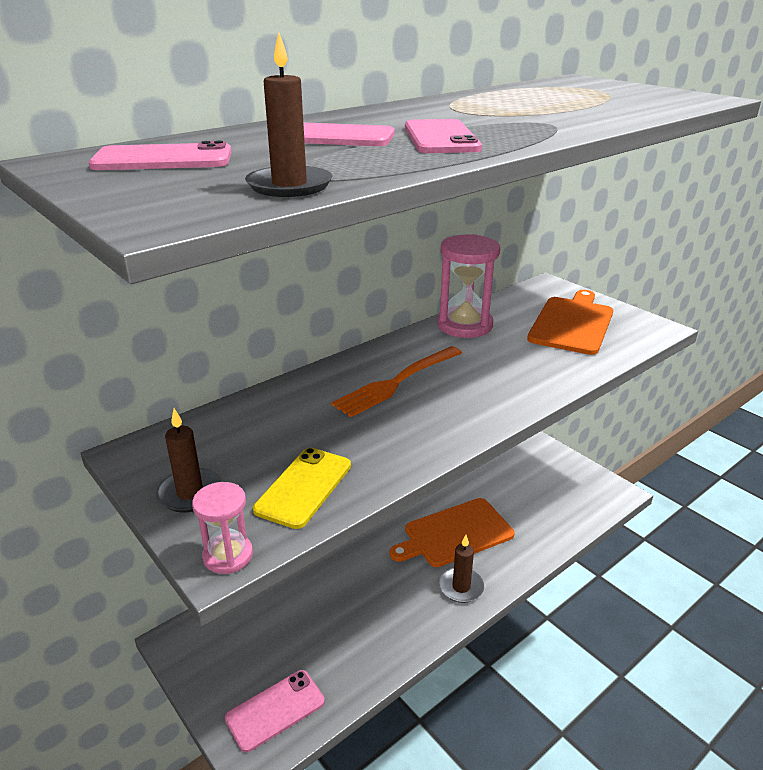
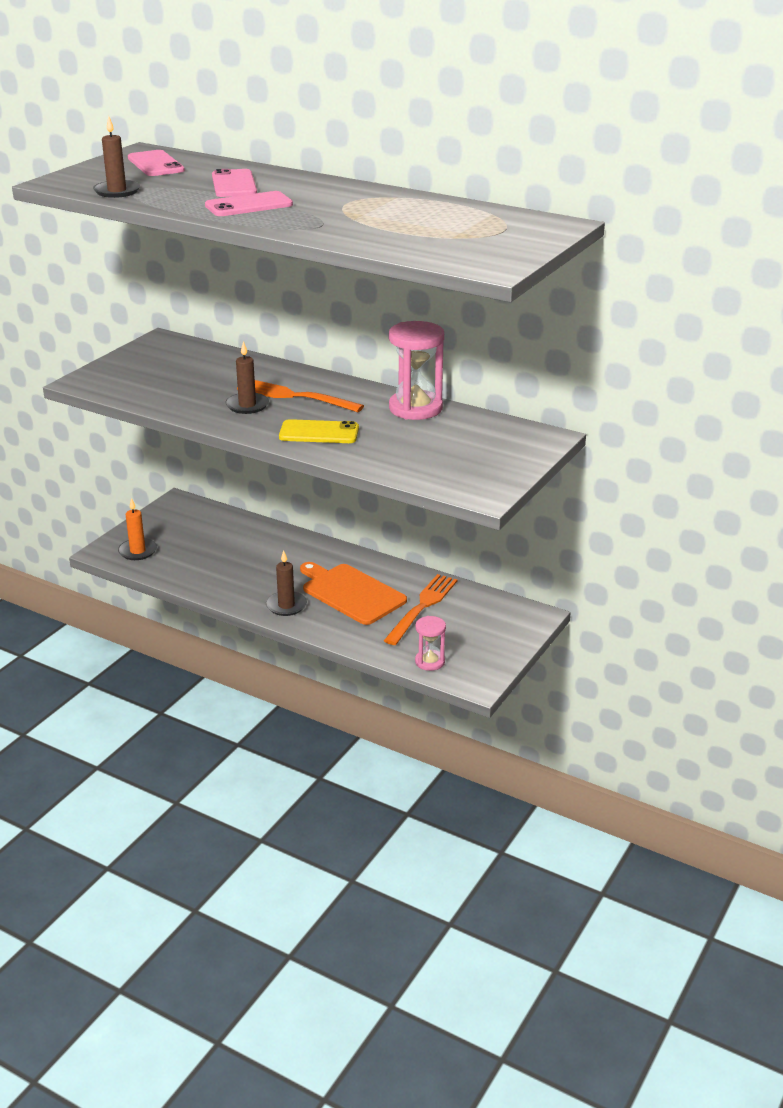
camera: 70 degrees right, 0 degrees up
(190, 493) = (131, 362): brown candle -> brown candle (247, 405)
(228, 555) = (83, 383): pink hourglass -> pink hourglass (430, 662)
(275, 710) = (137, 551): pink phone -> orange candle
(304, 487) = (150, 390): yellow phone -> yellow phone (319, 433)
(495, 494) = (422, 607): none -> orange fork
(572, 323) = (460, 454): orange cutting board -> none

